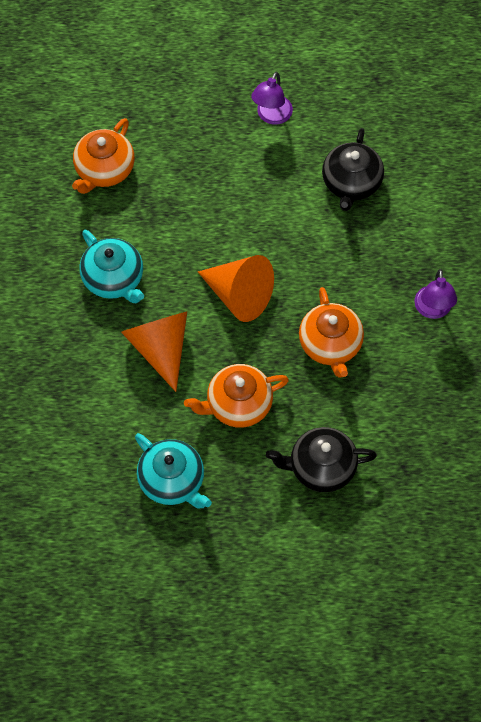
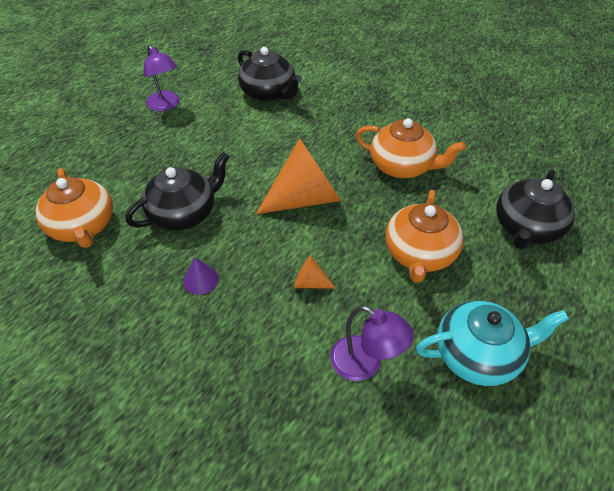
camera: 55 degrees left, 15 degrees down
(114, 279) = (201, 280): turquoise teapot -> purple cone
(160, 348) = (310, 283): orange cone -> orange cone, size x0.43
(163, 224) = (184, 213): none -> black teapot
(433, 310) = (415, 102): purple lamp -> purple lamp (365, 364)

